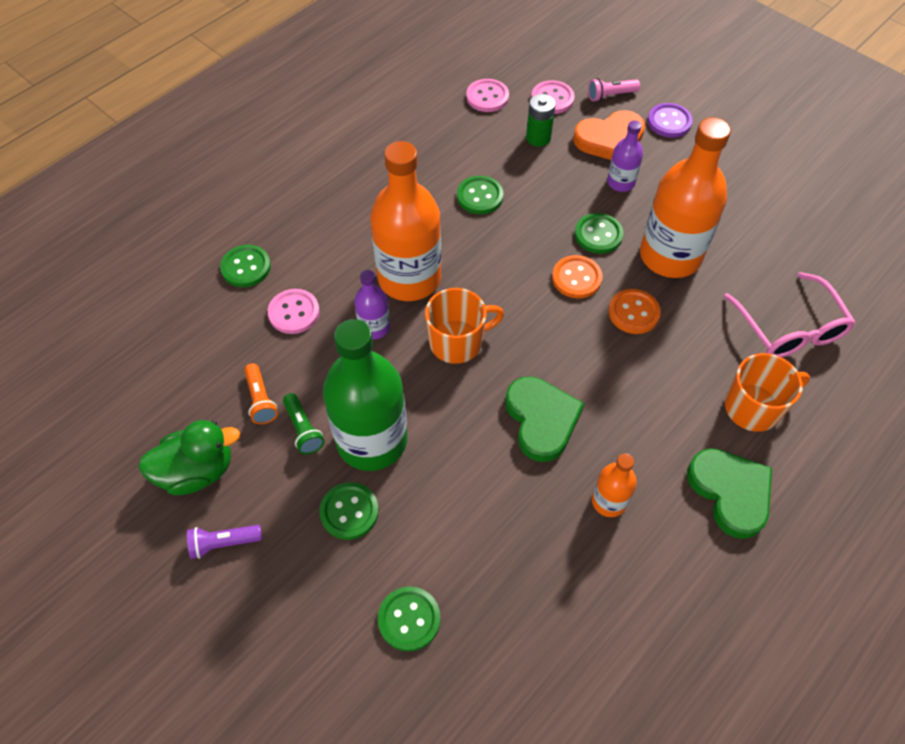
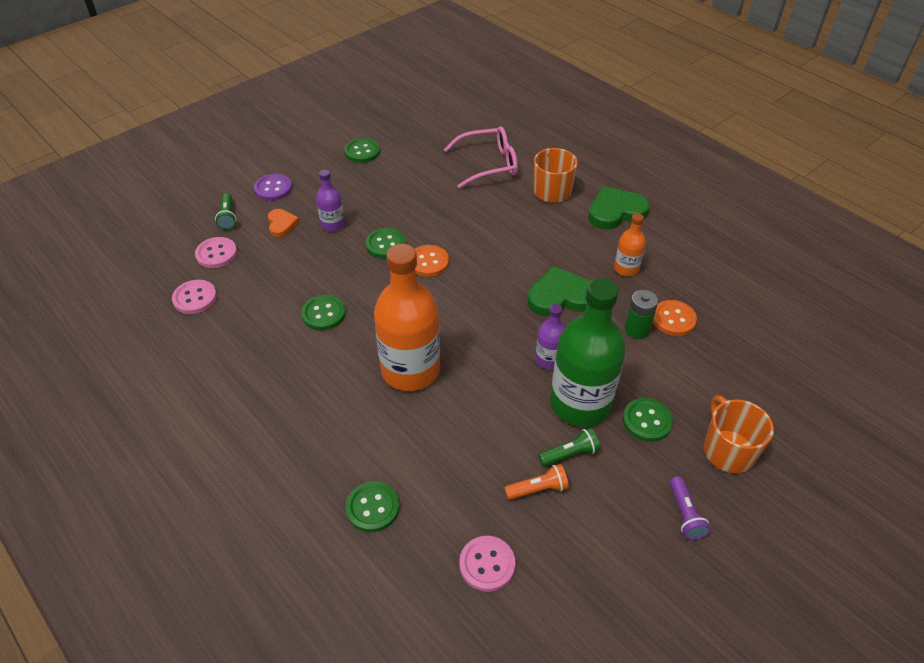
camera: 85 degrees left, 10 degrees down
(197, 471) = (615, 541): green duck -> none
(294, 312) = (438, 462): pink button -> pink button (487, 564)
(374, 327) = (463, 398): purple bottle -> purple bottle (549, 359)
(409, 619) = (730, 385): green button -> green button (362, 152)
(457, 342) = (484, 341): orange mug -> orange mug (728, 450)
(538, 138) = (263, 268): green battery -> green battery (637, 329)
(610, 95) = (228, 217): pink flashlight -> green flashlight
(610, 140) = (281, 224): orange heart -> orange heart, size x0.57
(633, 313) = (466, 235): orange button -> orange button (673, 319)
(670, 256) = (415, 209): orange bottle -> none

